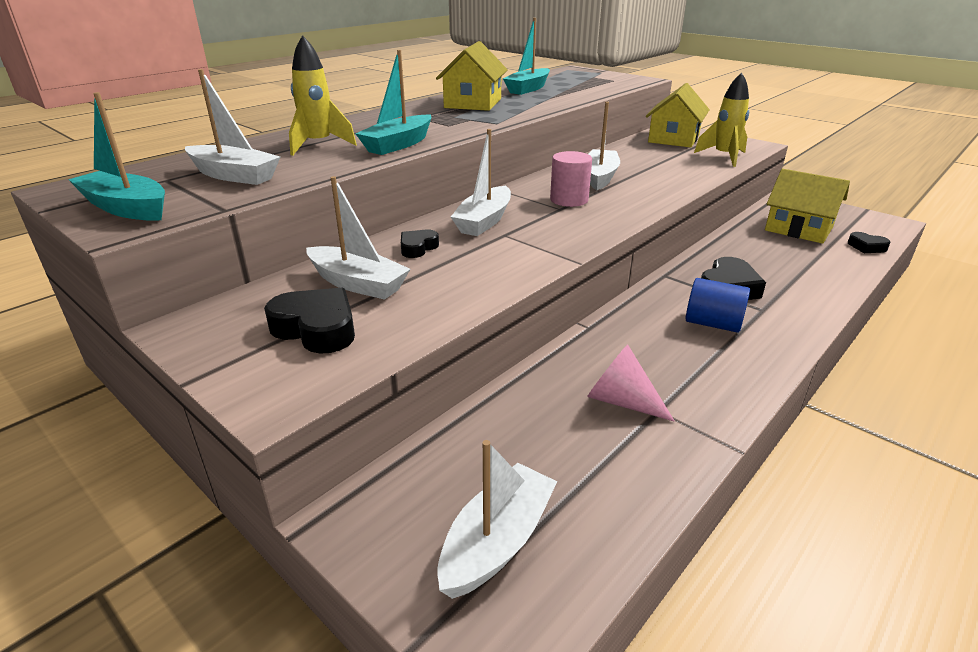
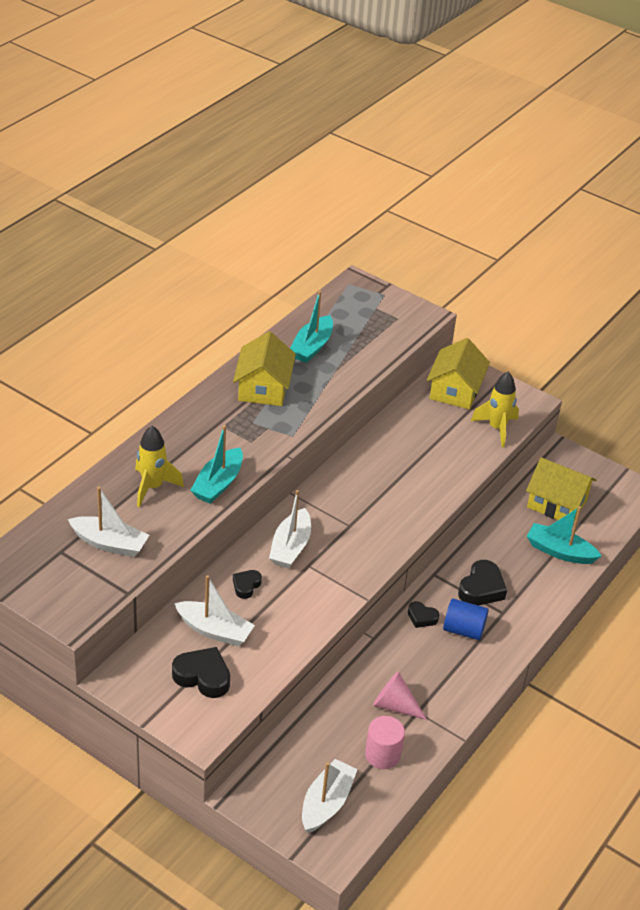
camera: 10 degrees left, 10 degrees up
(127, 208) = (59, 594): turquoise boat -> turquoise boat (559, 551)
(569, 200) = (356, 511): pink cylinder -> pink cylinder (382, 755)
(600, 177) = (382, 471): white boat -> none
(866, 247) = (606, 529): black heart -> black heart (422, 617)

